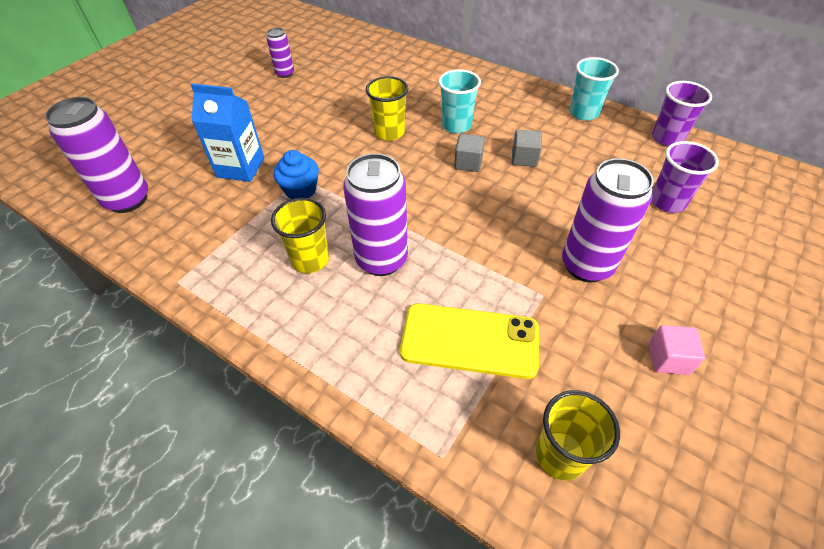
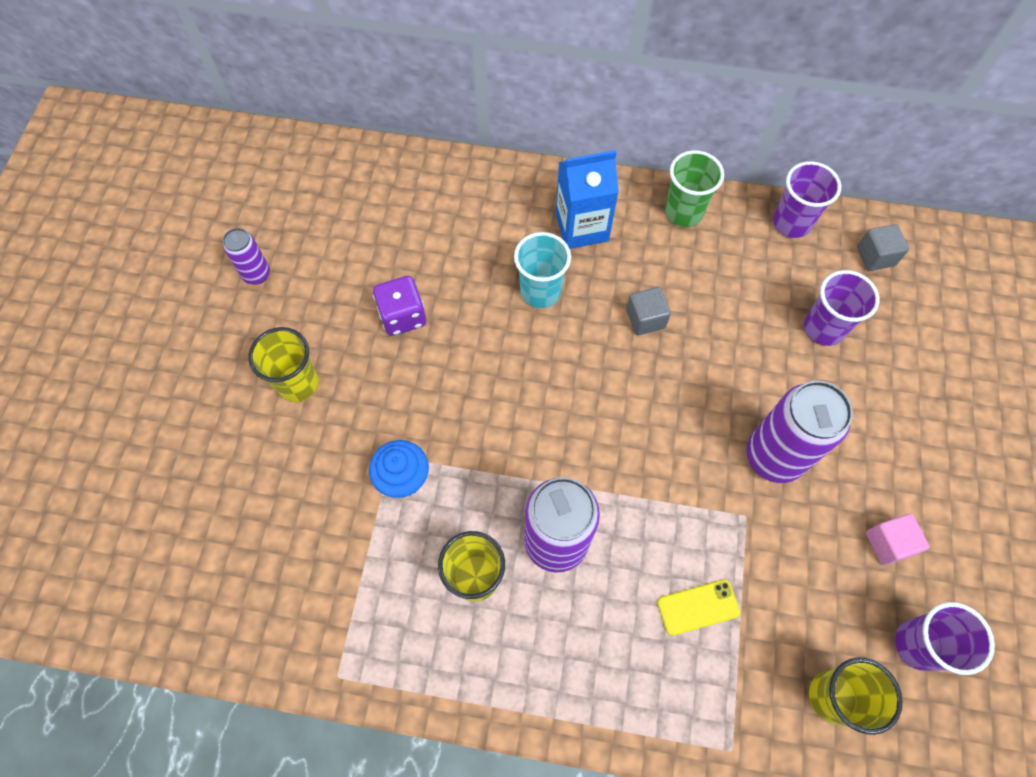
camera: 25 degrees left, 15 degrees up
(127, 199) = (185, 585): purple can -> none
(240, 167) = (303, 472): blue carton -> blue carton (581, 227)
(357, 113) = (402, 316): none -> purple dice
(389, 133) = (462, 336): yellow cup -> yellow cup (298, 383)
(468, 163) = (584, 352): grey cube -> grey cube (875, 256)
(470, 340) = (698, 607): yellow phone -> yellow phone, size x0.52
(583, 113) = (683, 212): turquoise cup -> green cup
(666, 448) = (917, 644): none -> purple cup

